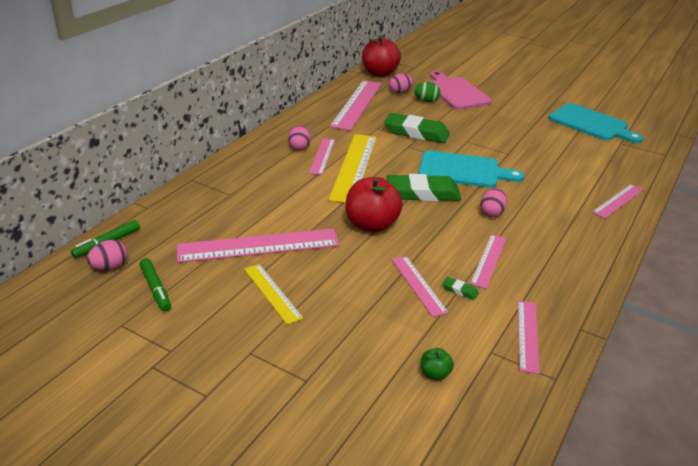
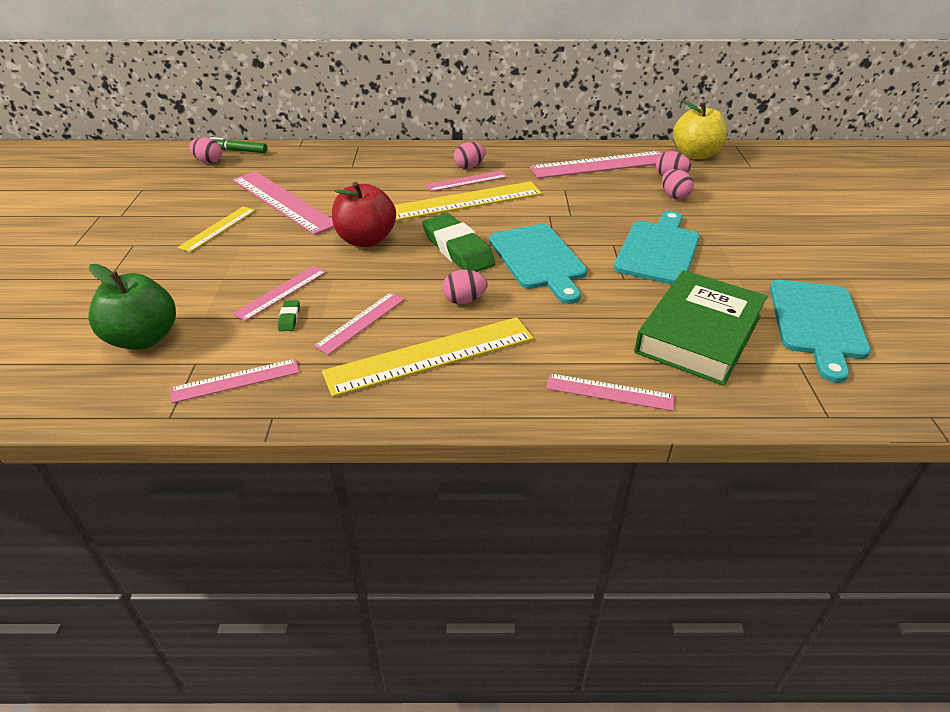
camera: 60 degrees right, 5 degrees up
(155, 289) = (192, 185): green marker -> none
(379, 73) = (695, 154): red apple -> yellow apple
(416, 133) = (587, 211): green eraser -> none
(426, 101) = (674, 196): green egg -> pink egg
(435, 374) = (143, 338): green apple -> green apple, size x2.24
(456, 92) = (731, 206): pink cutting board -> none
(486, 131) = (658, 250): none -> turquoise cutting board
(489, 260) = (361, 322): pink ruler -> pink ruler turned 45 degrees counterclockwise
(547, 245) = (430, 355): none -> yellow ruler
(581, 156) = (699, 334): none -> green book

